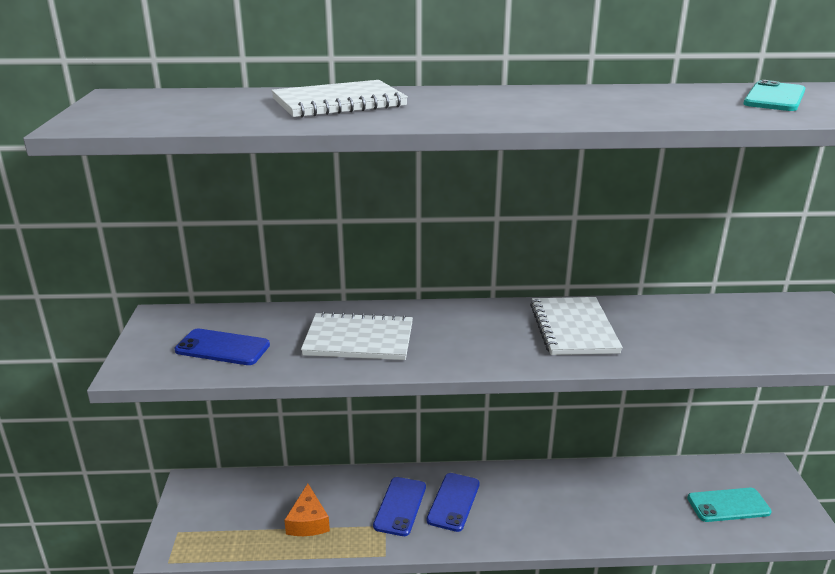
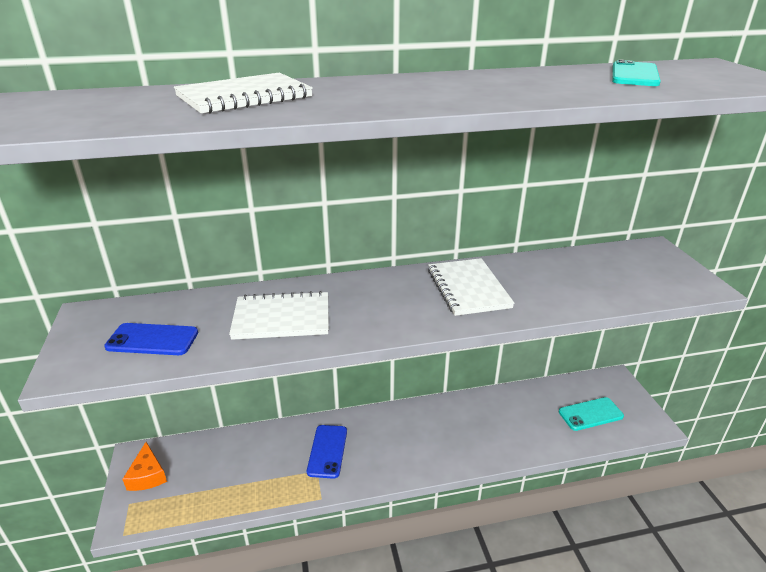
camera: 10 degrees left, 5 degrees up
(308, 521) = (248, 476): orange cheese -> orange cheese (148, 475)
(453, 502) = (372, 441): blue phone -> none

